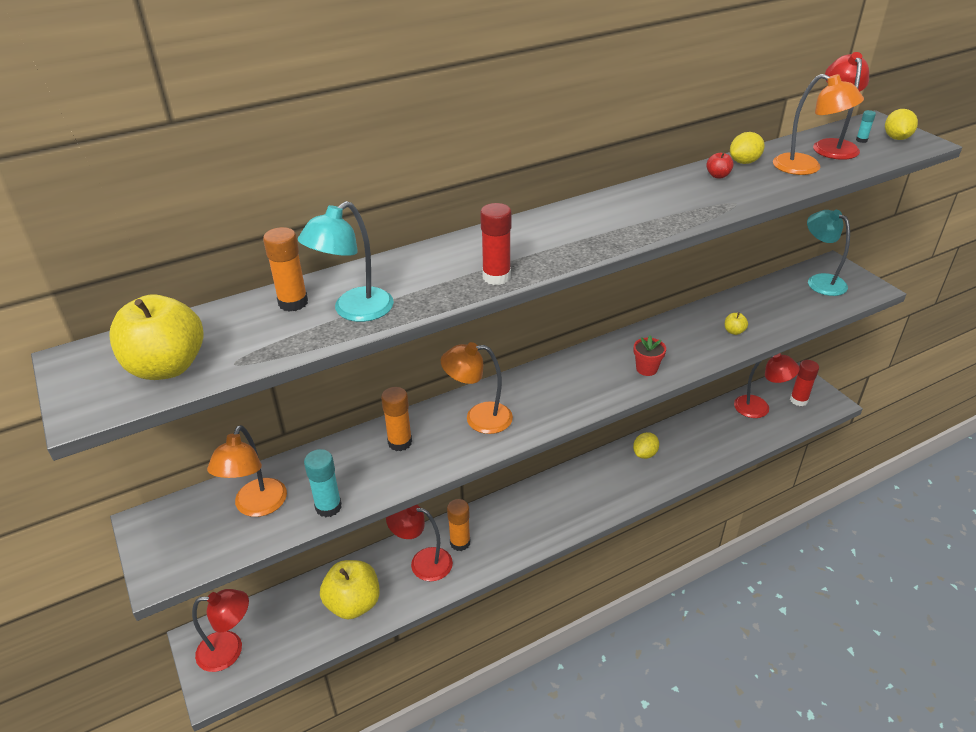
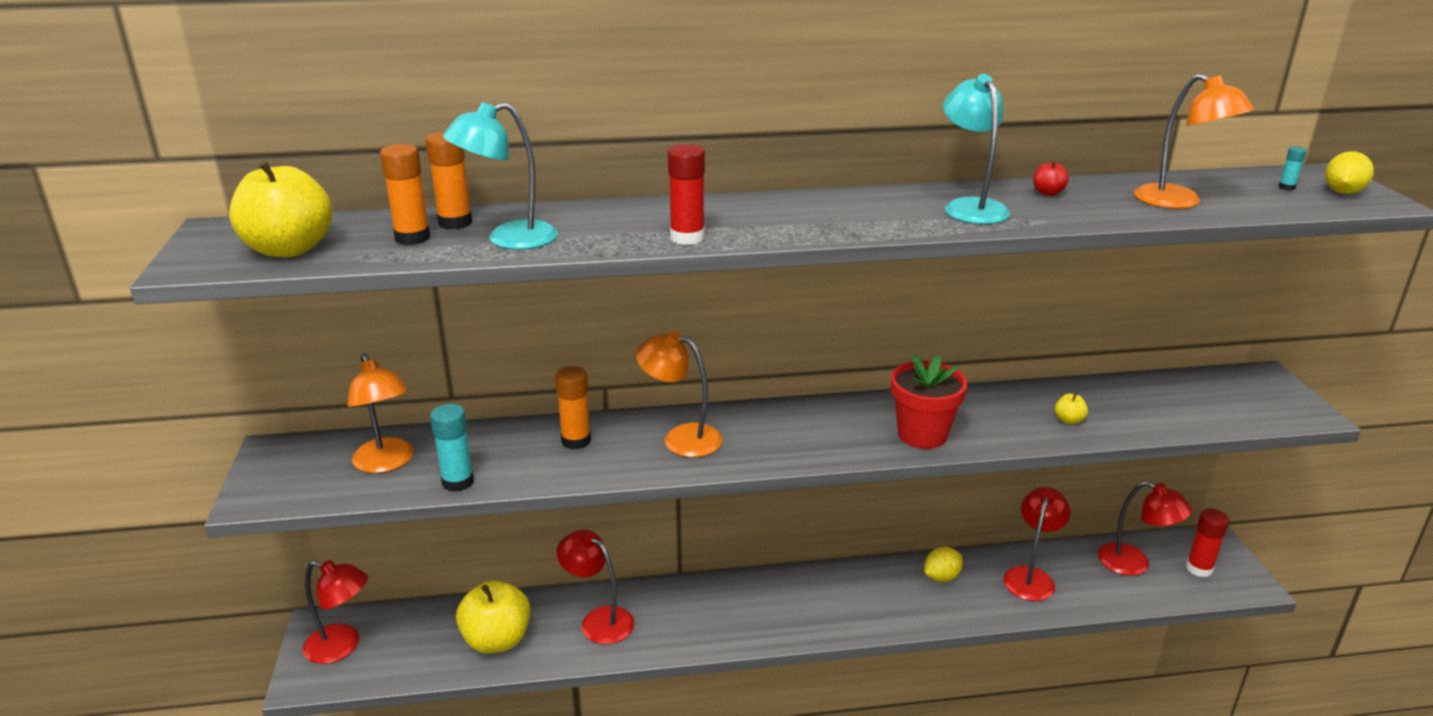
camera: 20 degrees right, 10 degrees down
(257, 506) = (387, 463): orange lamp -> orange lamp turned 60 degrees counterclockwise
(460, 542) = (653, 612): orange glue stick -> orange glue stick (412, 238)
(646, 369) = (922, 435): red flower pot -> red flower pot, size x1.73
(744, 162) = (1096, 186): yellow lemon -> none
(820, 281) = (1232, 390): turquoise lamp -> turquoise lamp (970, 207)
(833, 145) = (1239, 187): red lamp -> red lamp (1031, 577)

